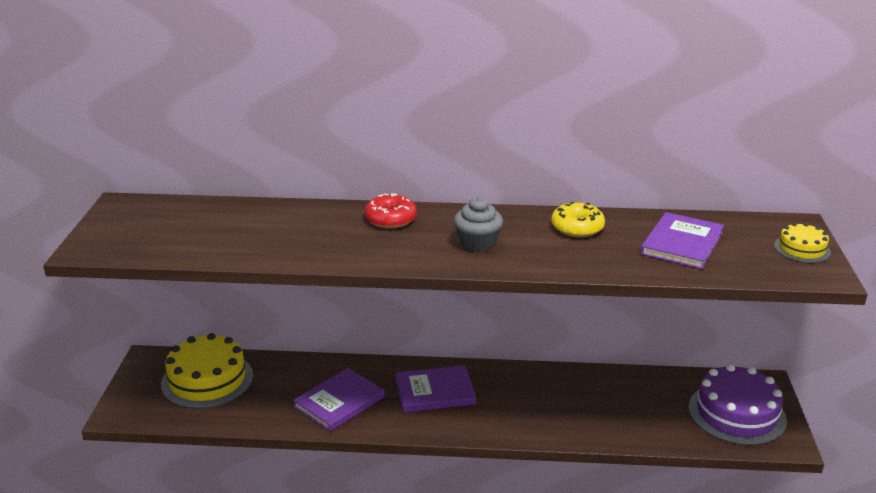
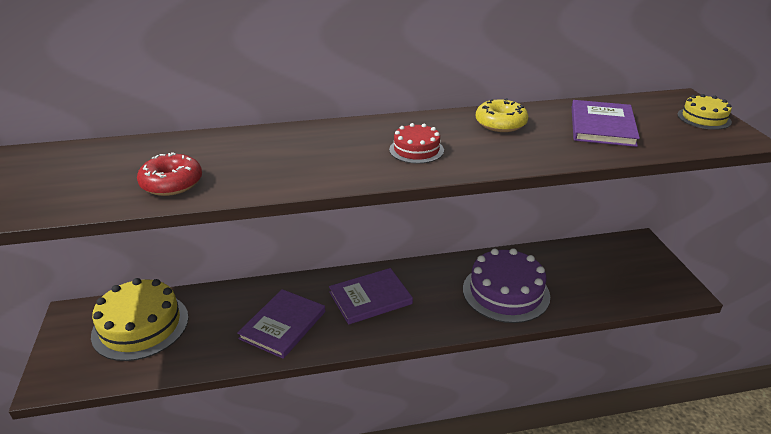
camera: 15 degrees left, 5 degrees up
(390, 219) = (317, 137): red donut -> red donut (172, 183)
(477, 243) = (416, 150): grey cupcake -> red cake
(737, 413) = (633, 272): purple cake -> purple cake (506, 292)

